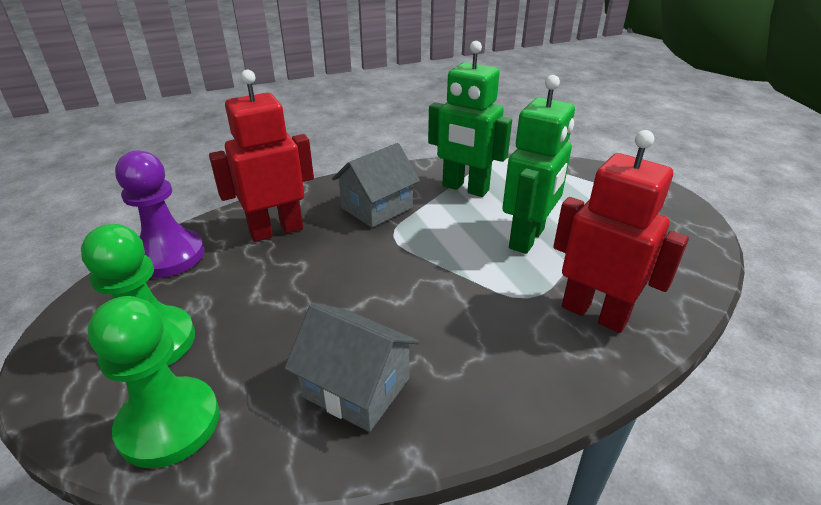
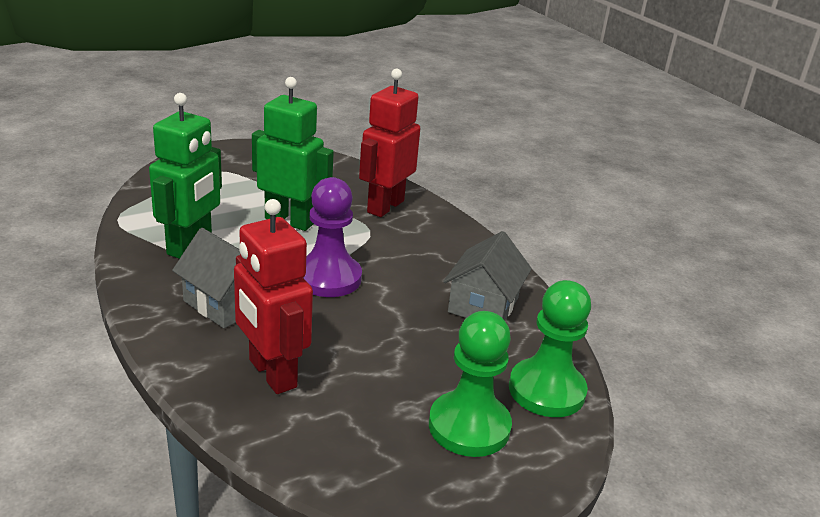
camera: 100 degrees left, 5 degrees down
(169, 256) = (328, 455): purple pawn -> purple pawn (328, 278)

